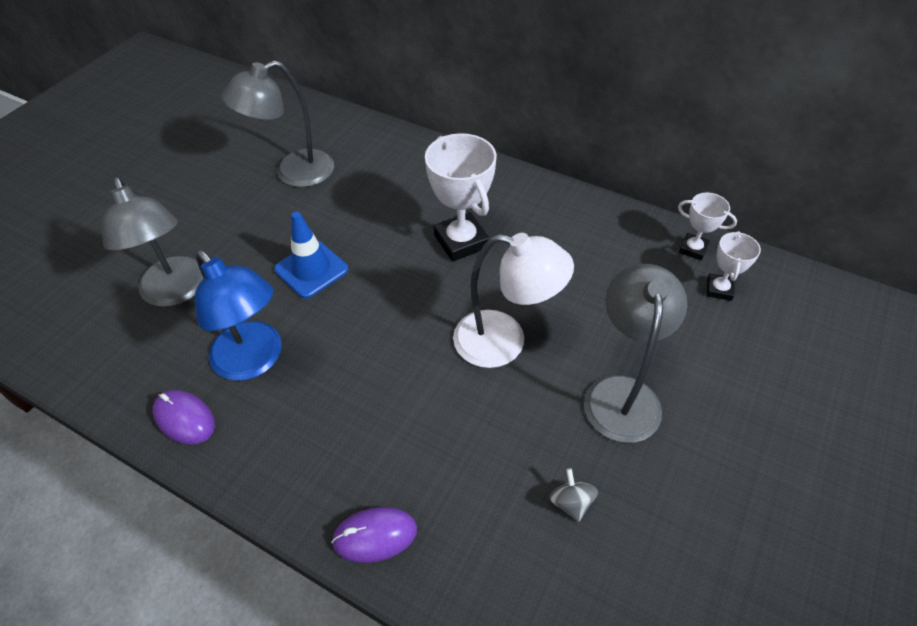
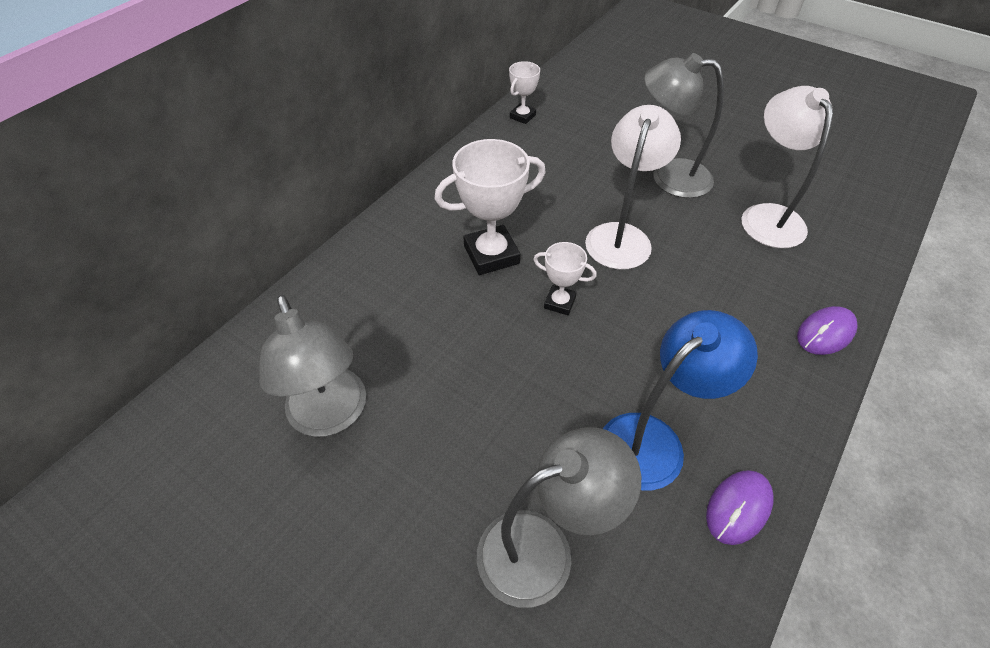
camera: 85 degrees left, 0 degrees up
(311, 269) = (517, 388): blue traffic cone -> none
(375, 536) = (825, 333): purple mouse -> purple mouse turned 60 degrees clockwise
(571, 502) = (767, 216): grey spinning top -> white lamp
(719, 289) = (567, 112): white trophy -> white trophy (559, 302)

